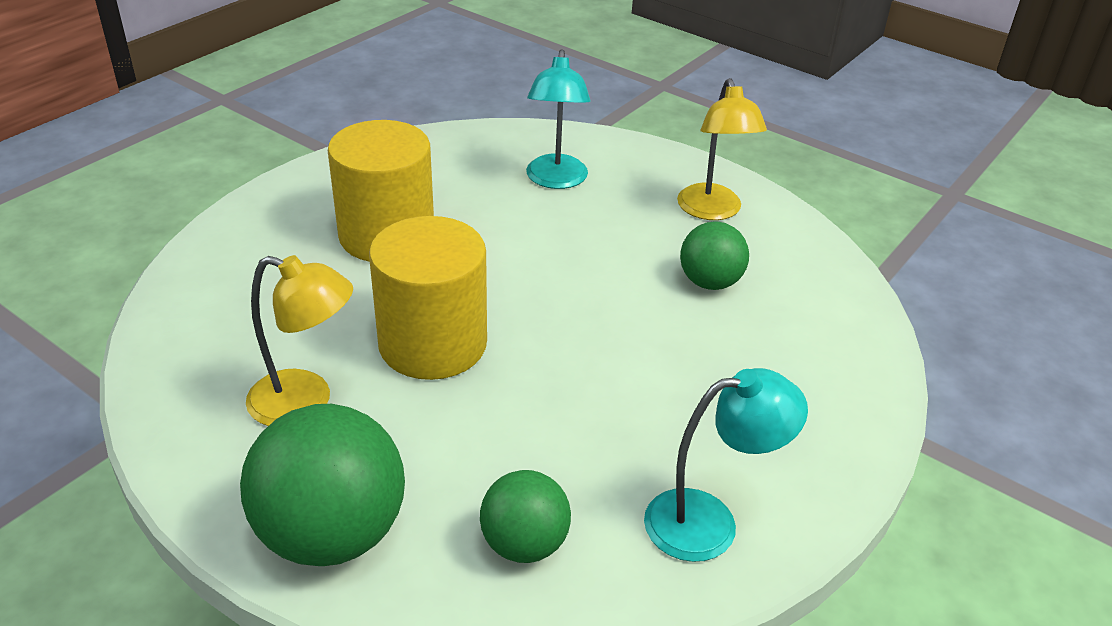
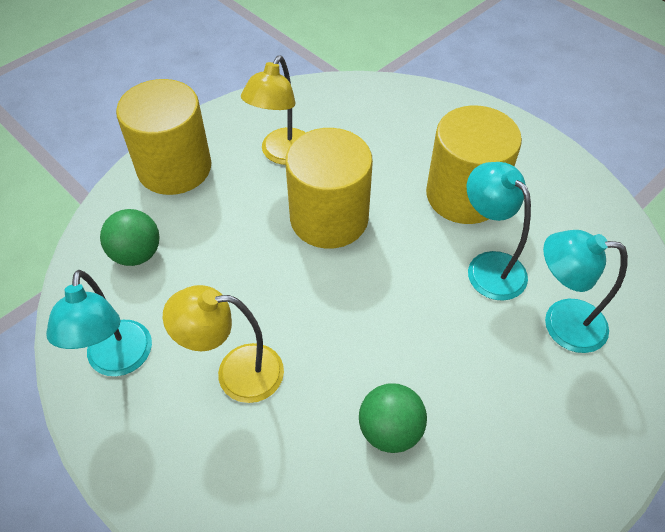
camera: 100 degrees right, 15 degrees up
(332, 534) = (174, 168): green ball -> yellow cylinder
(493, 220) = (488, 266): none -> turquoise lamp
(712, 211) = (515, 465): yellow lamp -> yellow lamp (236, 373)

